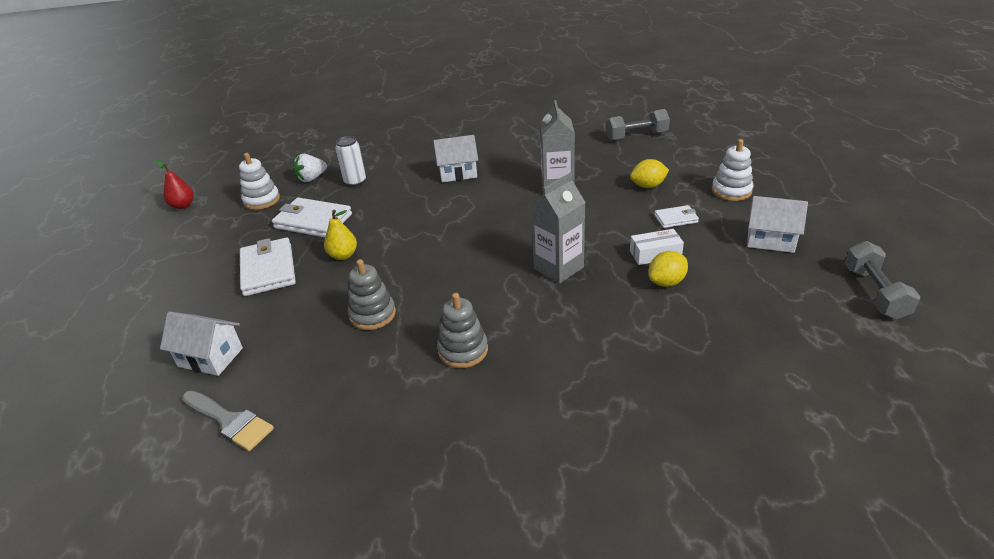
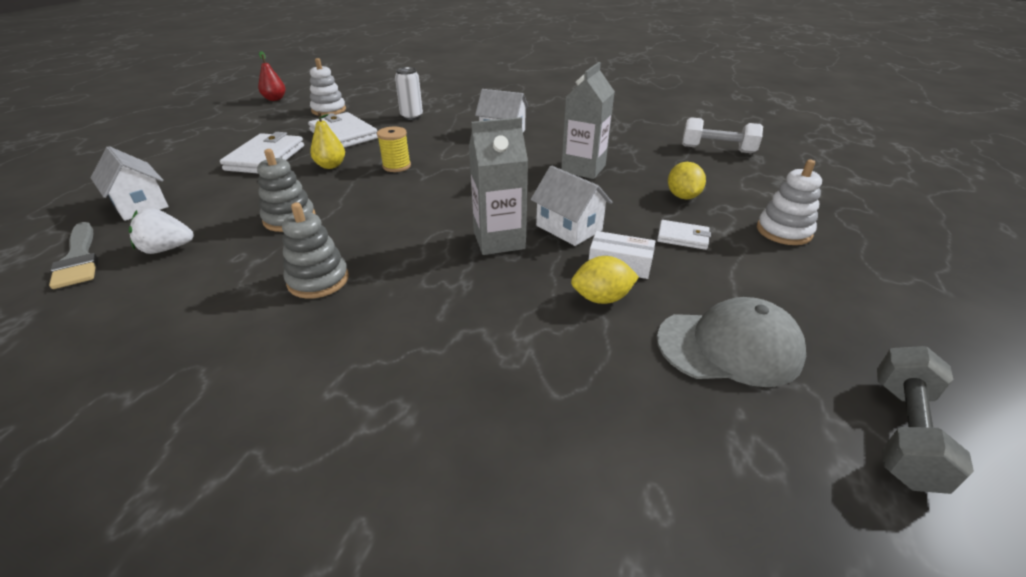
camera: 25 degrees right, 0 degrees up
(311, 179) = (382, 106): white strawberry -> white strawberry (167, 249)
(404, 235) = (396, 166): none -> yellow spool
(636, 136) = (717, 149): grey dumbbell -> white dumbbell
(648, 186) = (682, 196): yellow lemon -> yellow lemon turned 75 degrees clockwise
(763, 282) = (729, 347): none -> grey cap
(770, 240) = (788, 301): white house -> white house (569, 228)

